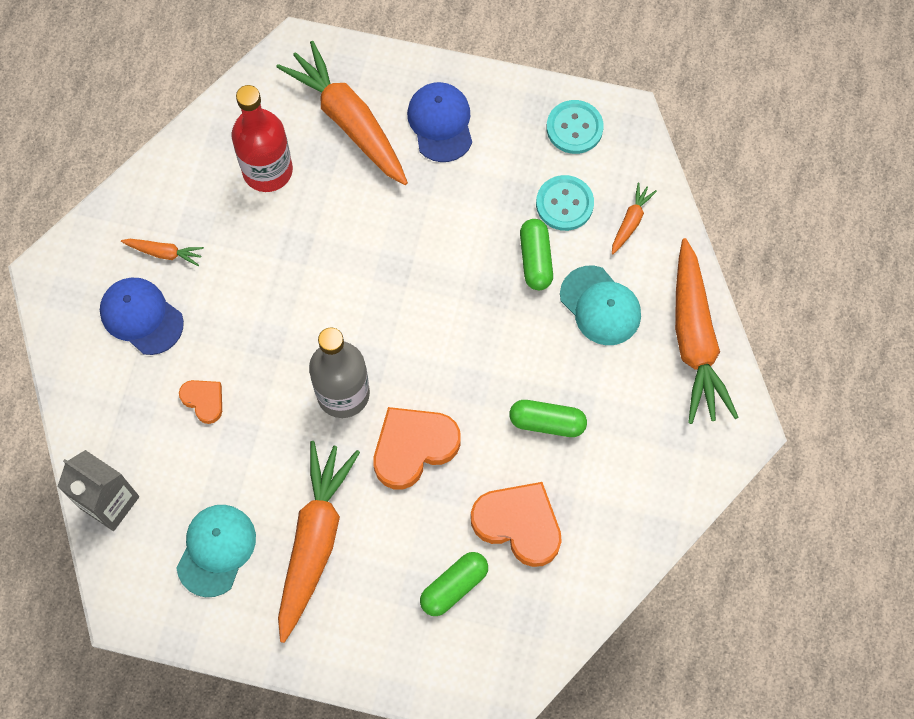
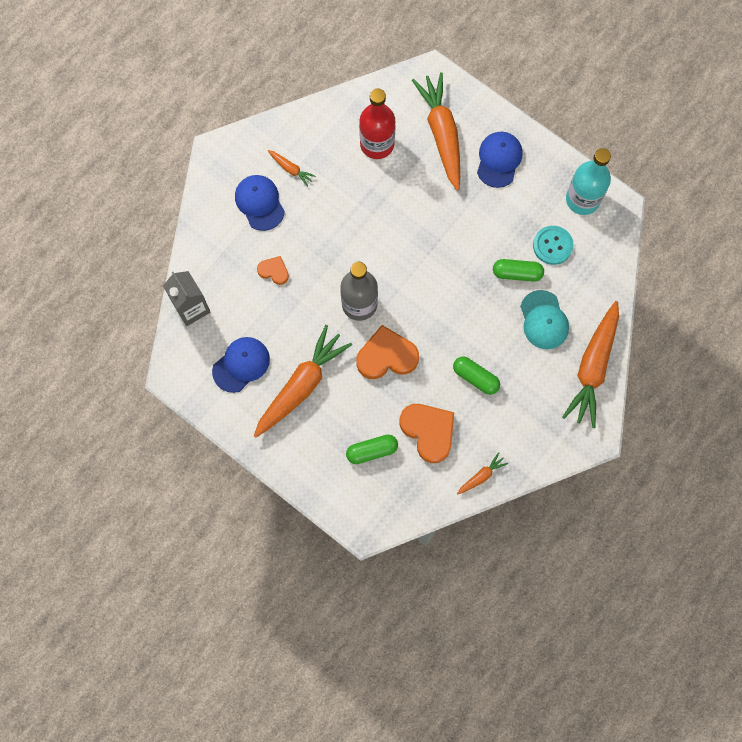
camera: 25 degrees right, 5 degrees up
(204, 400) = (274, 271): orange heart -> orange heart turned 45 degrees counterclockwise
(216, 550) = (241, 364): turquoise cap -> blue cap
(535, 260) = (517, 273): green capsule -> green capsule turned 75 degrees clockwise
(574, 128) = (582, 199): turquoise button -> turquoise bottle
(631, 221) = (589, 275): orange carrot -> orange carrot (481, 476)

